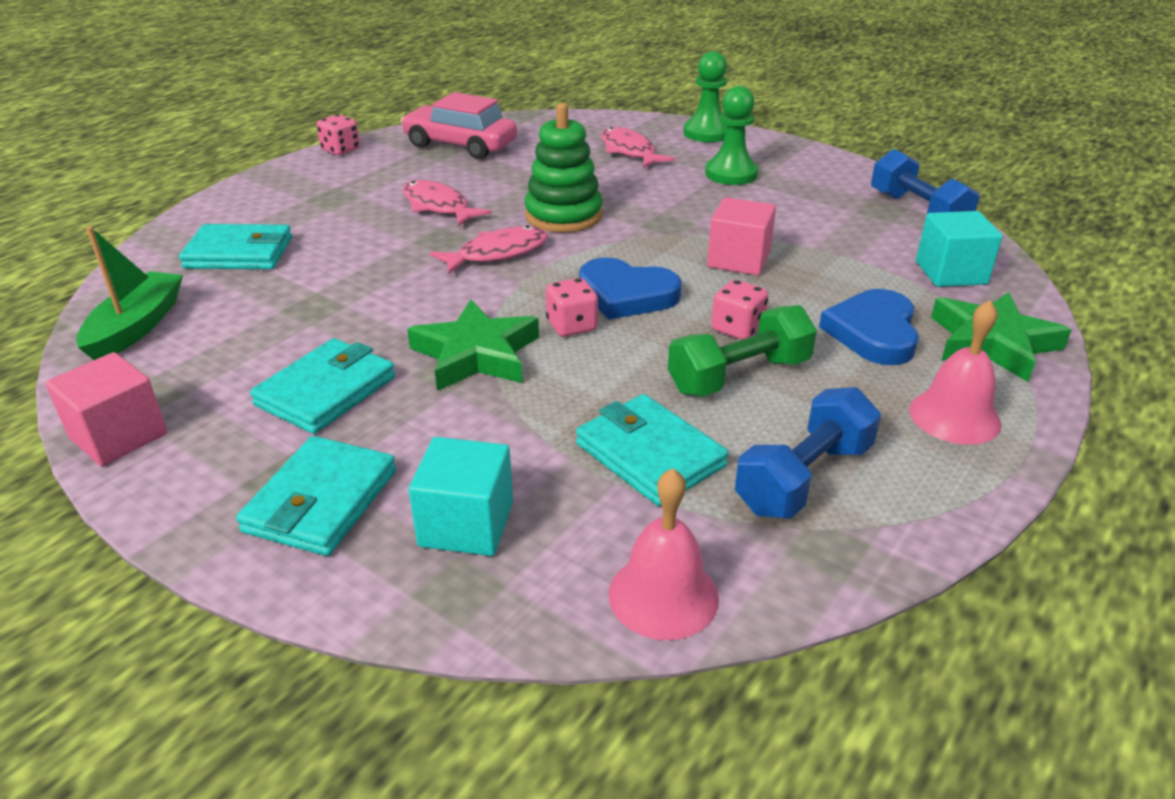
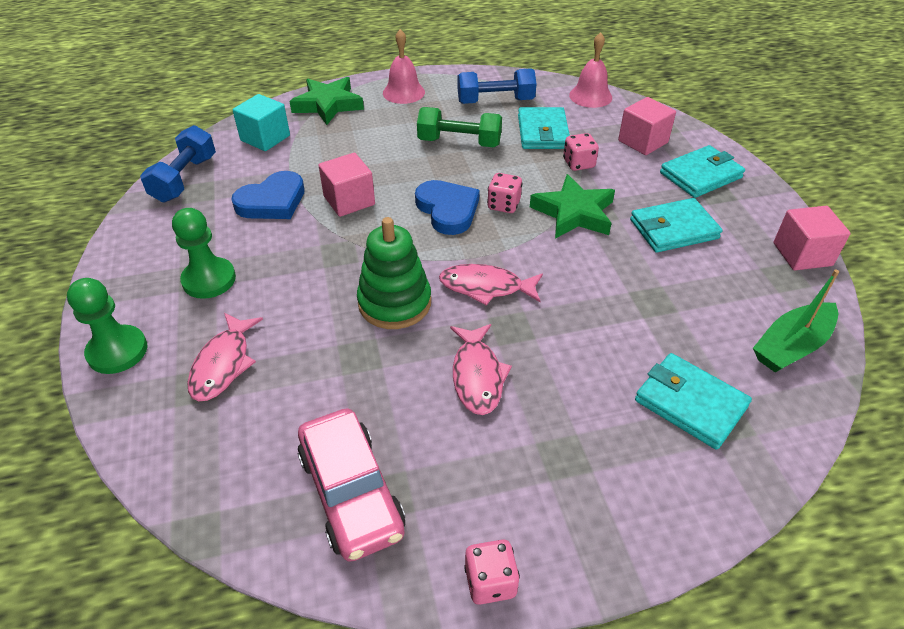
camera: 140 degrees left, 10 degrees up
(466, 524) = (643, 141): turquoise cube -> pink cube
(737, 329) = (422, 162): pink dice -> pink dice (578, 164)
(873, 332) = (365, 131): blue heart -> blue heart (272, 201)

